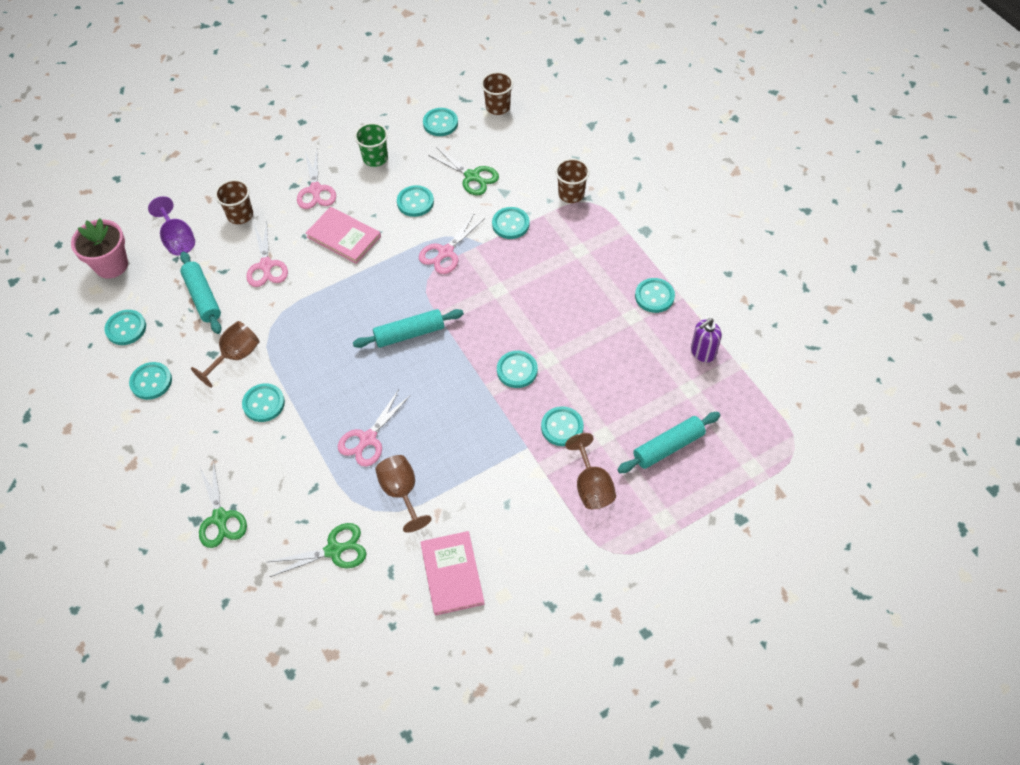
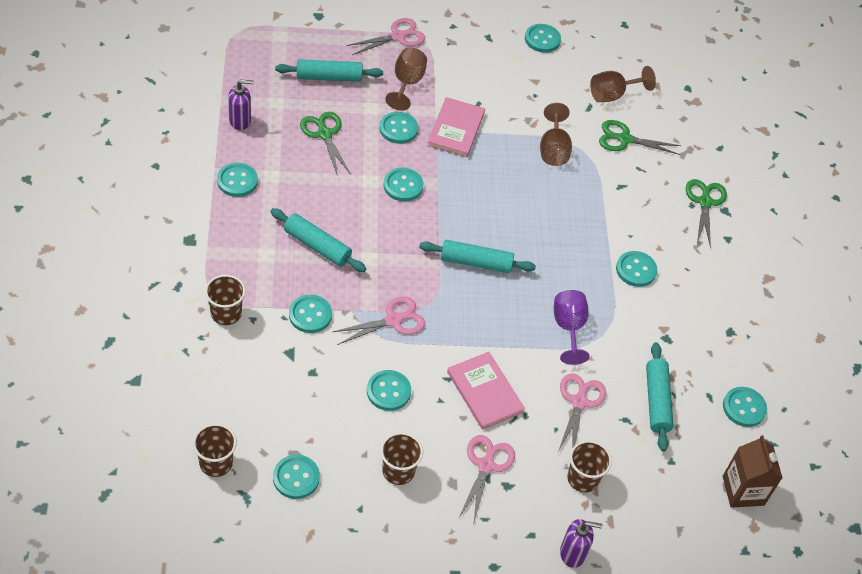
camera: 160 degrees left, 5 degrees down
(111, 265) = (743, 490): pink flower pot -> brown carton
(151, 382) = (732, 341): turquoise button -> turquoise button (542, 39)
(178, 240) = (662, 483): purple goblet -> purple goblet (568, 328)
(227, 167) = (572, 553): none -> purple soap dispenser
(235, 356) = (645, 324): brown goblet -> brown goblet (612, 95)
(367, 439) = (560, 198): pink scissors -> pink scissors (398, 36)
(375, 158) = (398, 471): green cup -> brown cup
(452, 574) = (545, 85): pink book -> pink book (456, 129)
(472, 176) = (309, 388): green scissors -> green scissors (324, 134)
(547, 278) = (317, 246): none -> turquoise rolling pin

